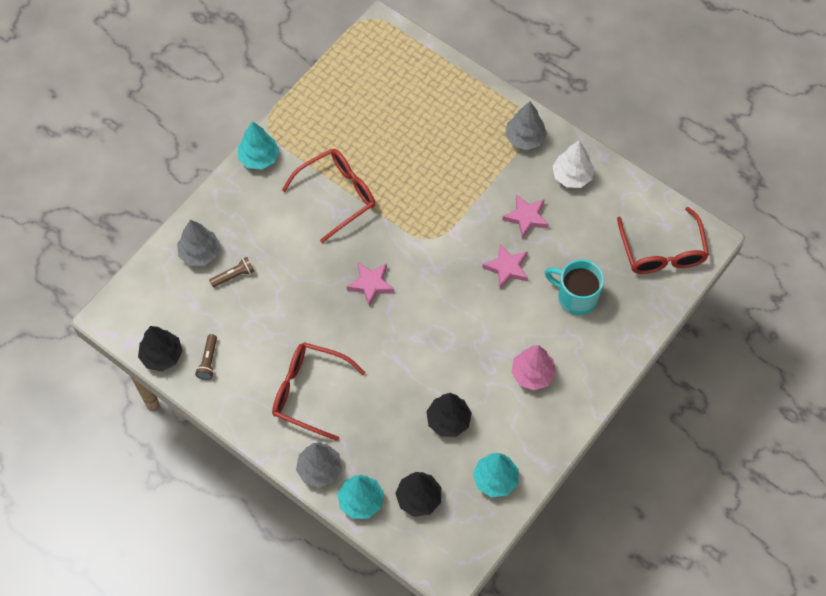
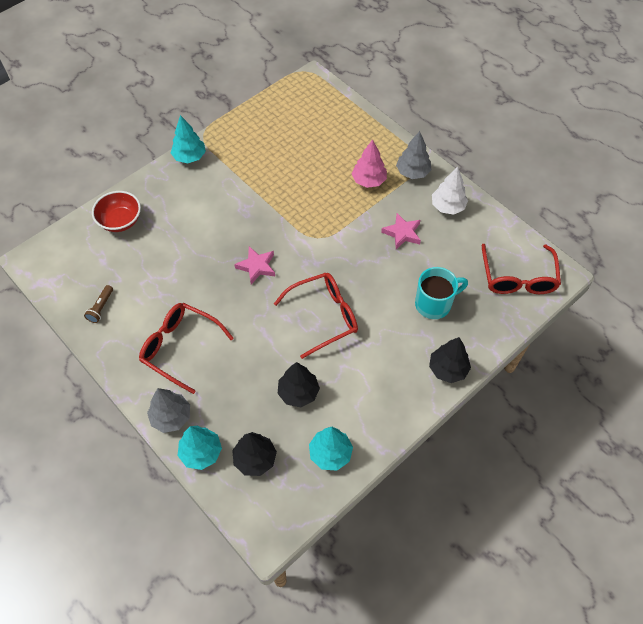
camera: 10 degrees right, 5 degrees down
(162, 355) = (63, 297): black tree -> black tree (448, 369)
(200, 253) = (120, 221): grey tree -> red bowl
(234, 276) = (143, 243): brown flashlight -> none
(337, 195) = (246, 193): red glasses -> red glasses (324, 316)
(507, 268) = (377, 271): pink star -> none
(532, 374) = (383, 364): pink tree -> pink tree (369, 180)
(575, 297) = (434, 304): turquoise mug -> turquoise mug turned 120 degrees clockwise

